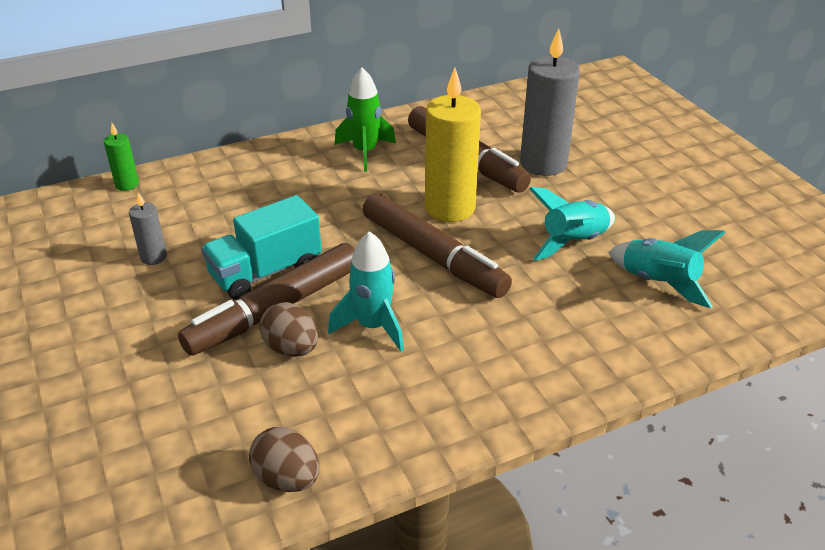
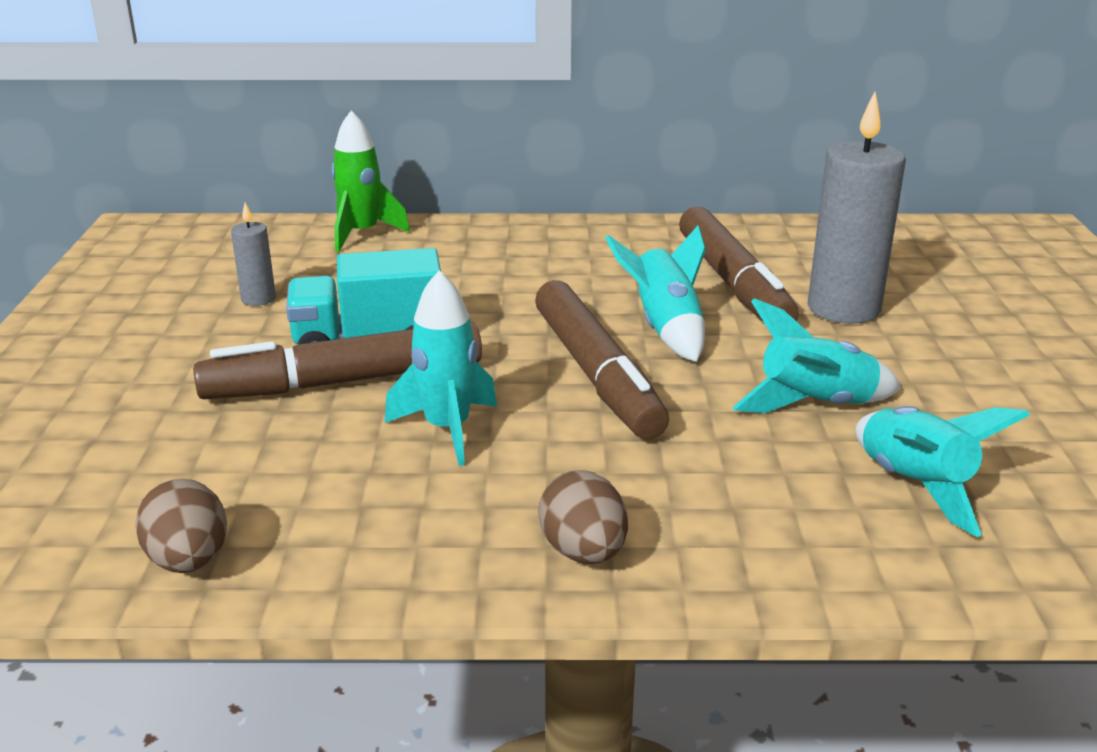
camera: 25 degrees right, 10 degrees down
(127, 184) = (296, 227): green candle -> none
(291, 348) = (326, 426): brown egg -> brown egg (583, 552)
(365, 152) = (603, 250): green rocket -> green rocket (362, 234)
(450, 208) = (665, 329): yellow candle -> turquoise rocket

